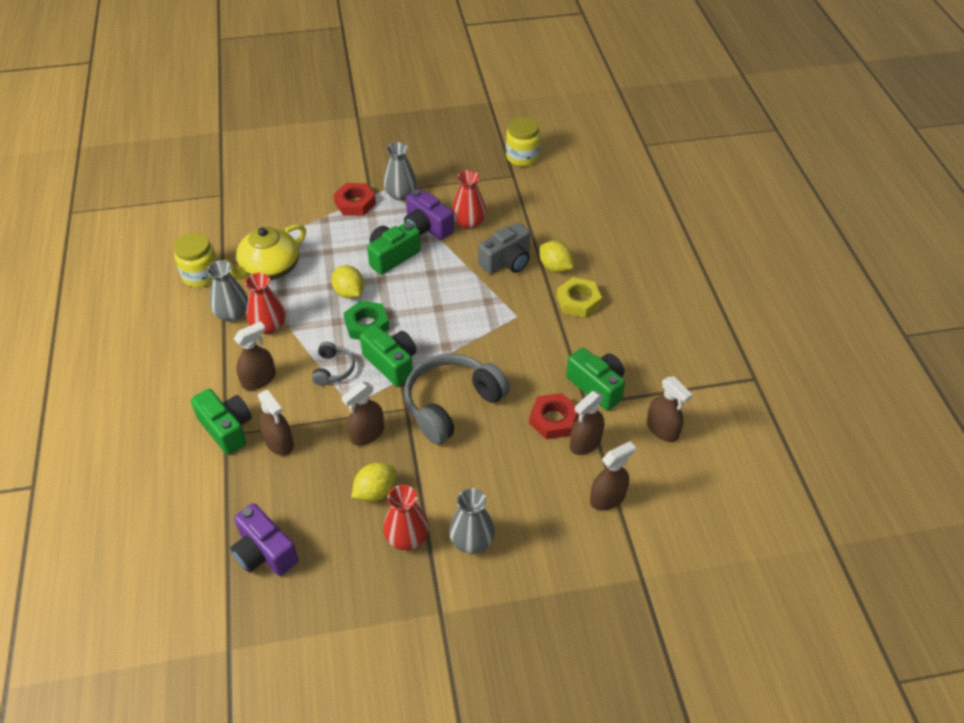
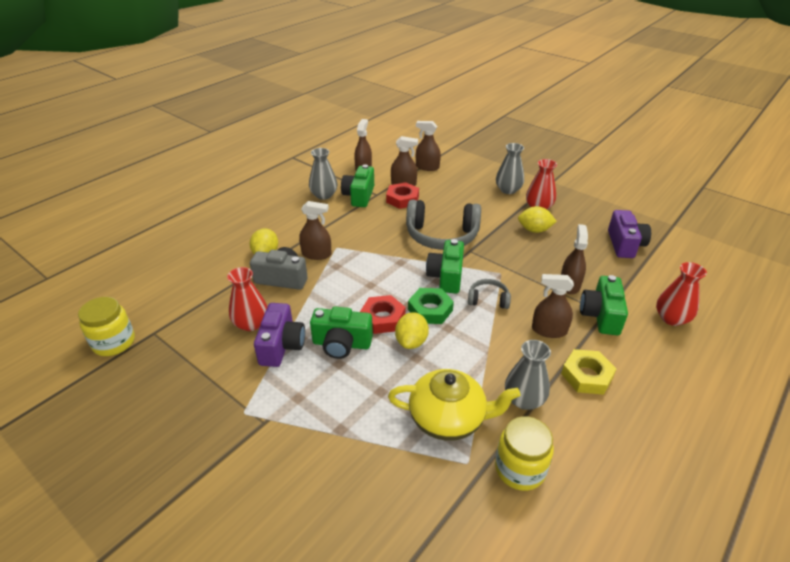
camera: 130 degrees left, 10 degrees down
(268, 326) = (503, 364): red vase -> red vase (671, 318)
(333, 369) = (488, 299): grey headphones -> grey headphones turned 45 degrees clockwise
(355, 203) = (292, 423): red nut -> red nut (382, 318)
(367, 433) = (508, 254): brown spray bottle -> brown spray bottle (316, 254)
(401, 194) = (246, 395): grey vase -> grey vase (324, 195)
(578, 301) = (292, 230): yellow nut -> yellow nut (586, 376)

